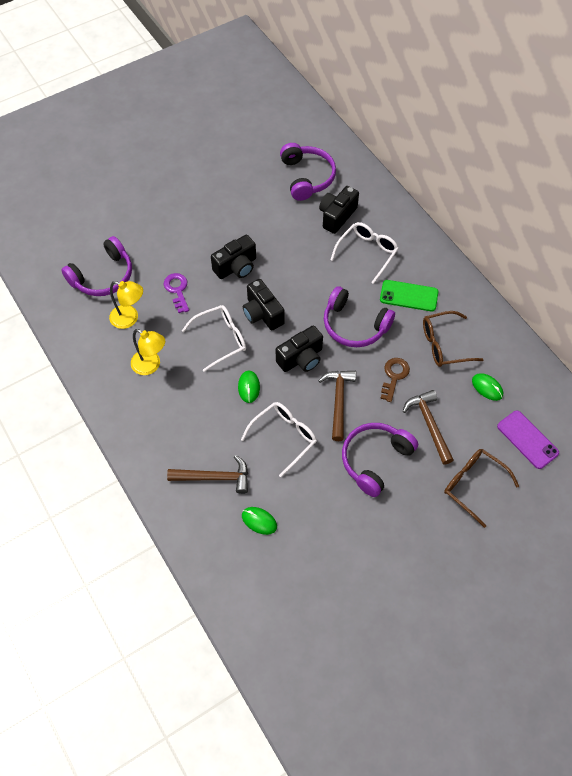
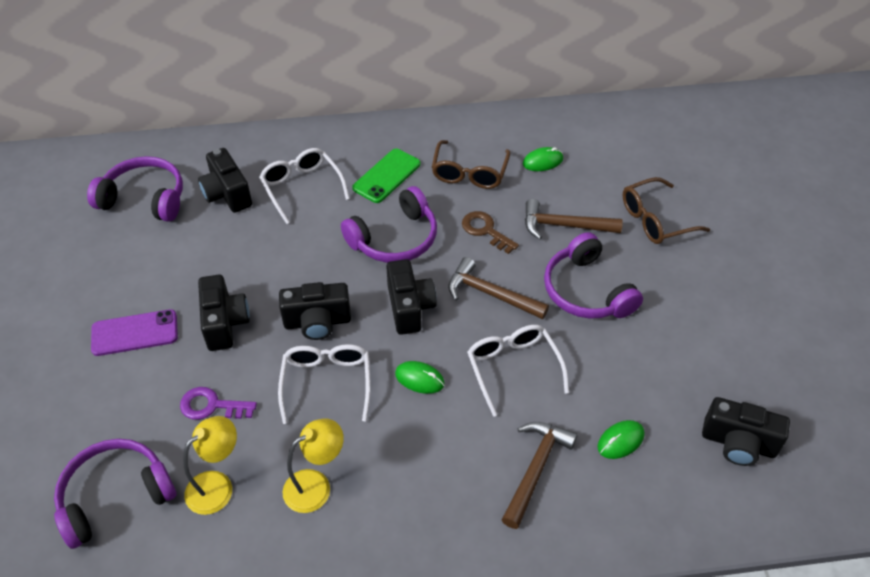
camera: 65 degrees left, 10 degrees down
(103, 276) = (115, 496): purple headphones -> purple headphones turned 105 degrees counterclockwise
(293, 597) = (738, 443): none -> black camera
(527, 439) = (620, 157): purple phone -> purple phone (135, 333)

